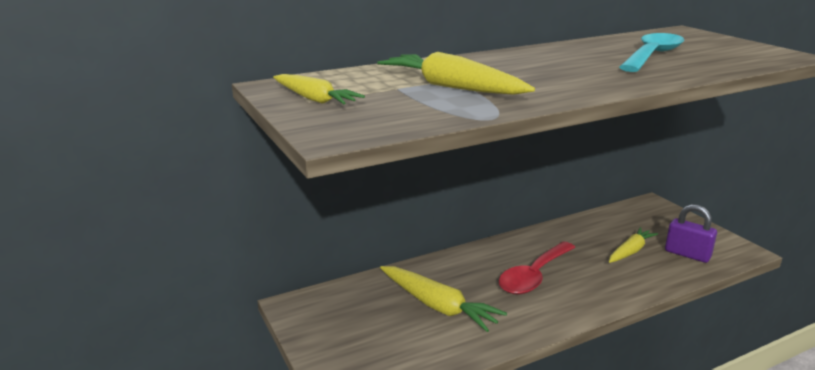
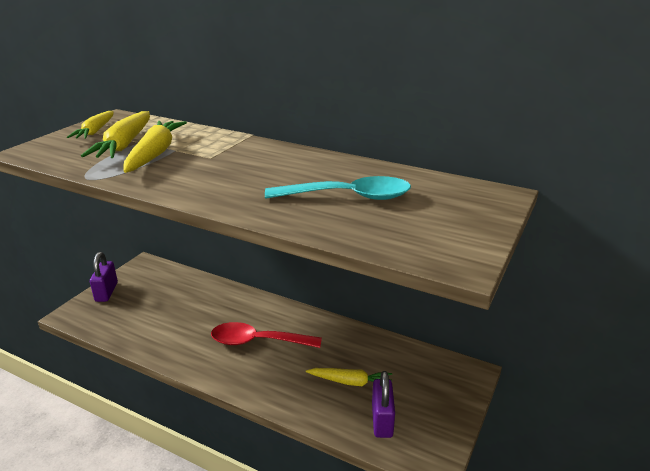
camera: 55 degrees right, 5 degrees up
(325, 350) = (106, 292): none -> purple padlock
(438, 306) = (182, 313): yellow carrot -> yellow carrot (124, 144)

